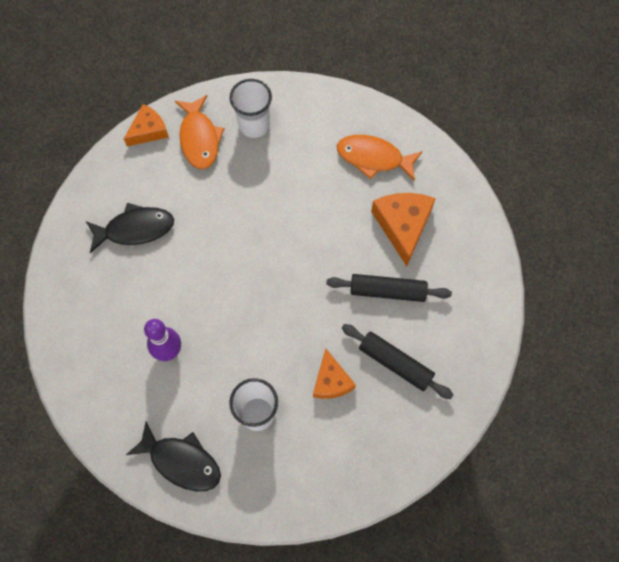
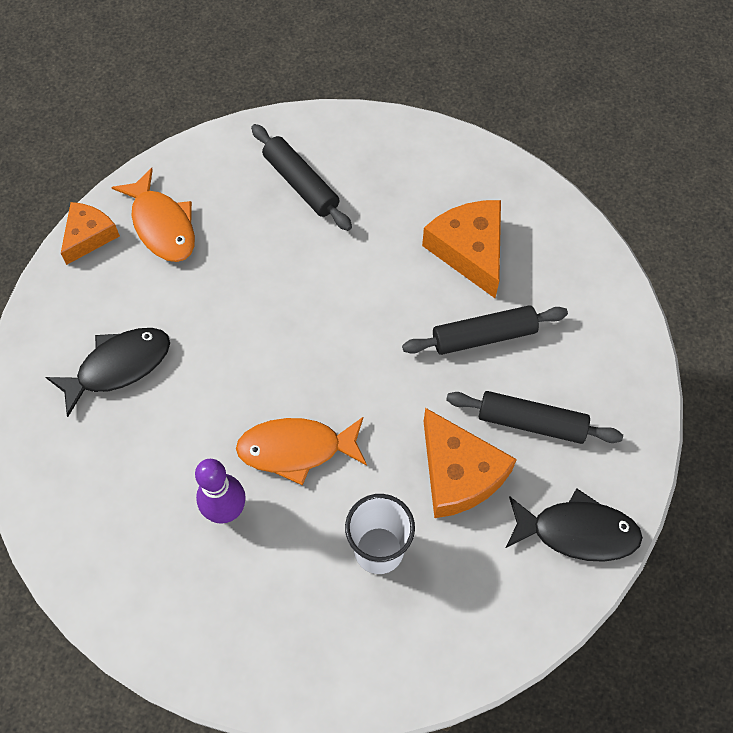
camera: 20 degrees left, 5 degrees down
(181, 461) = (301, 651): black fish -> black fish (577, 531)
(254, 125) = (228, 187): white cup -> none
(304, 138) = (301, 184): none -> black rolling pin
(331, 381) = (458, 473): orange cheese -> orange cheese, size x1.54
(373, 158) = (398, 180): orange fish -> orange fish (296, 449)

